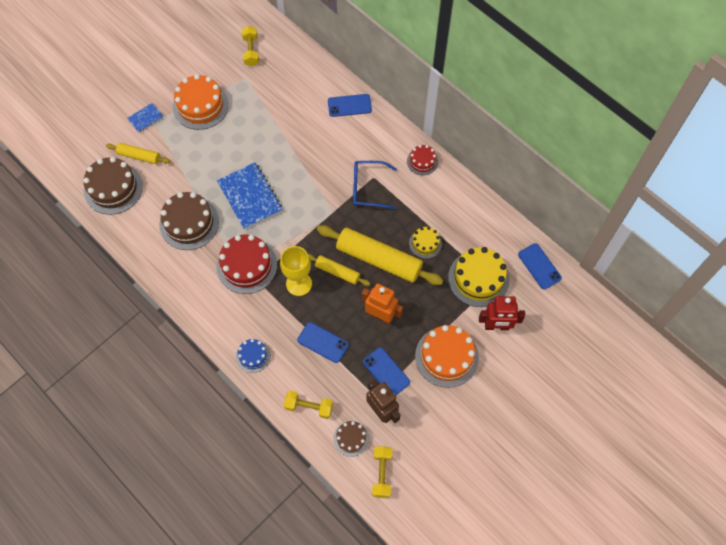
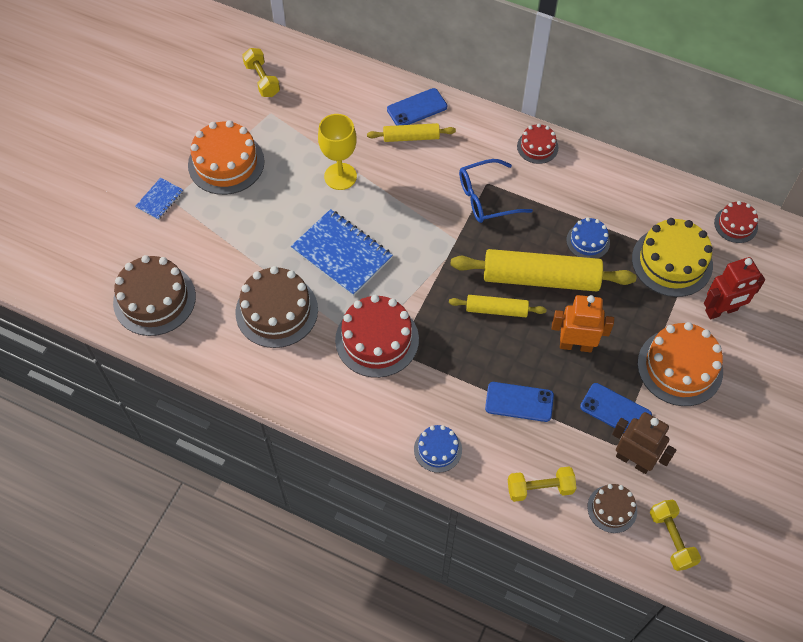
camera: 20 degrees left, 5 degrees down
(139, 156) = (172, 249): yellow rolling pin -> yellow rolling pin (411, 137)
(299, 284) = (454, 340): yellow goblet -> yellow goblet (340, 176)
(425, 243) = (588, 241): yellow cake -> blue cake
(539, 266) = (736, 224): blue phone -> red cake

